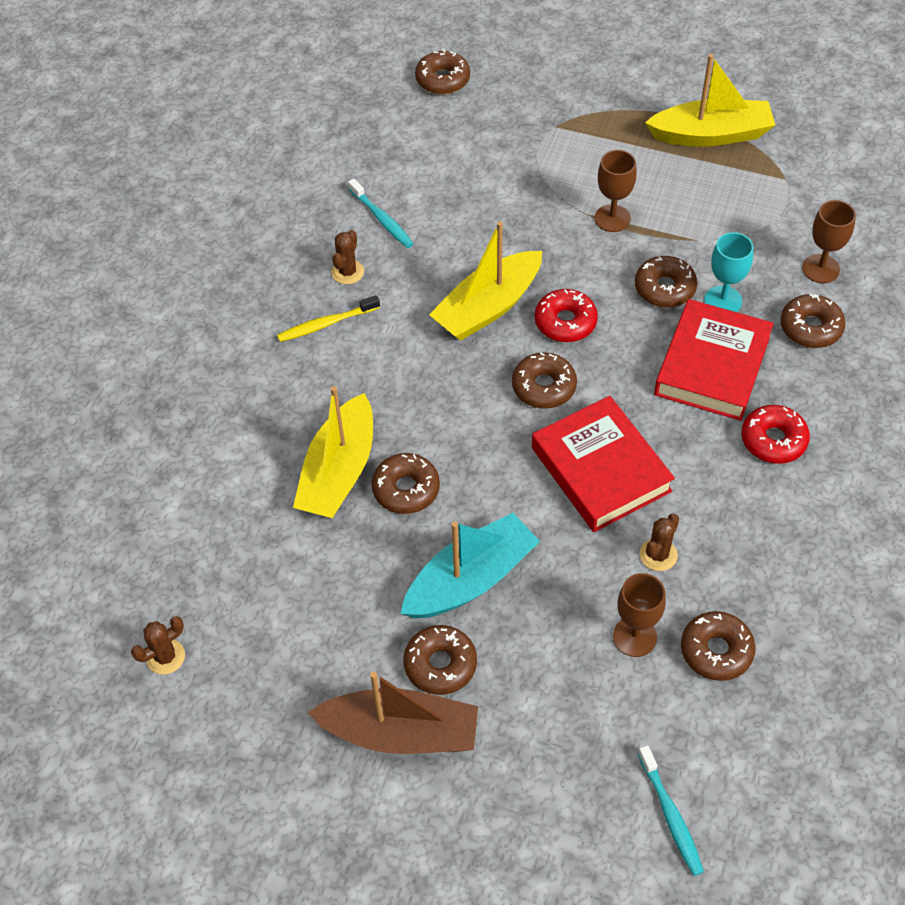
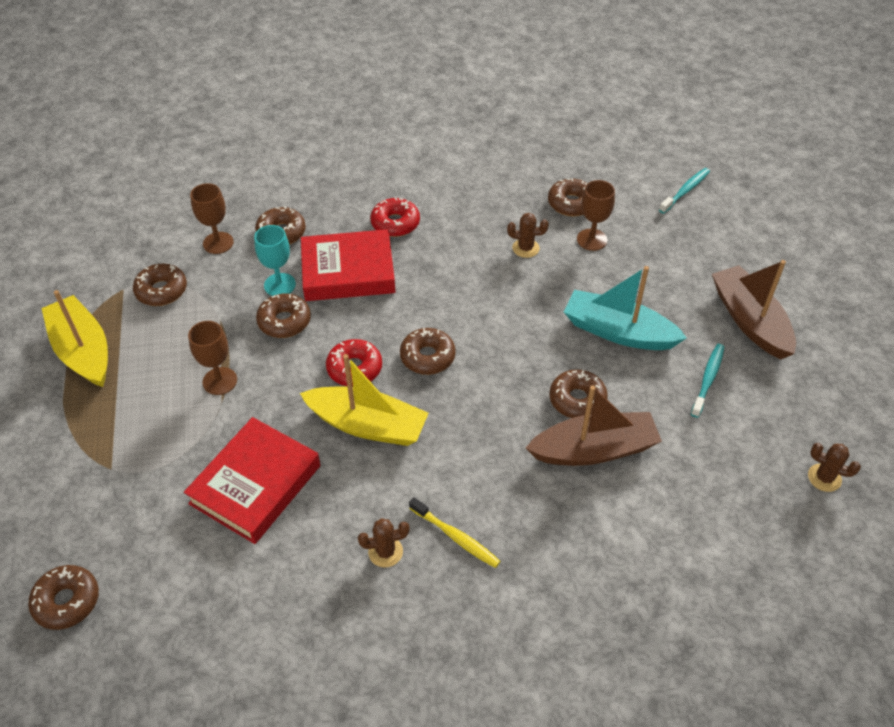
camera: 120 degrees left, 5 degrees down
(339, 472) = (594, 450): yellow boat -> brown boat
(382, 219) = (303, 557): turquoise toothbrush -> turquoise toothbrush (708, 379)
(440, 664) = (690, 321): brown donut -> brown donut (161, 290)
(601, 469) = (479, 298): red book -> red book (255, 484)

